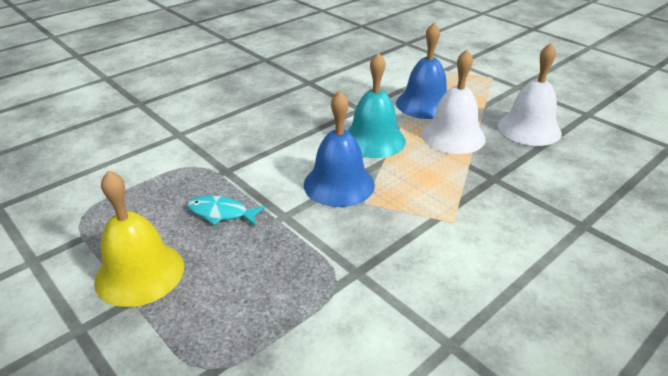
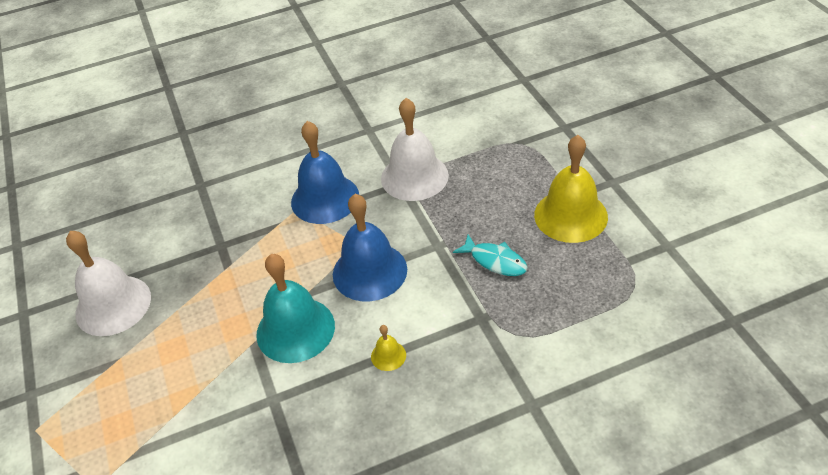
camera: 155 degrees left, 10 degrees up
(292, 139) = (388, 355): none -> yellow bell
(424, 104) = (184, 386): blue bell -> blue bell (325, 198)
(453, 136) = (204, 313): white bell -> white bell (414, 176)

